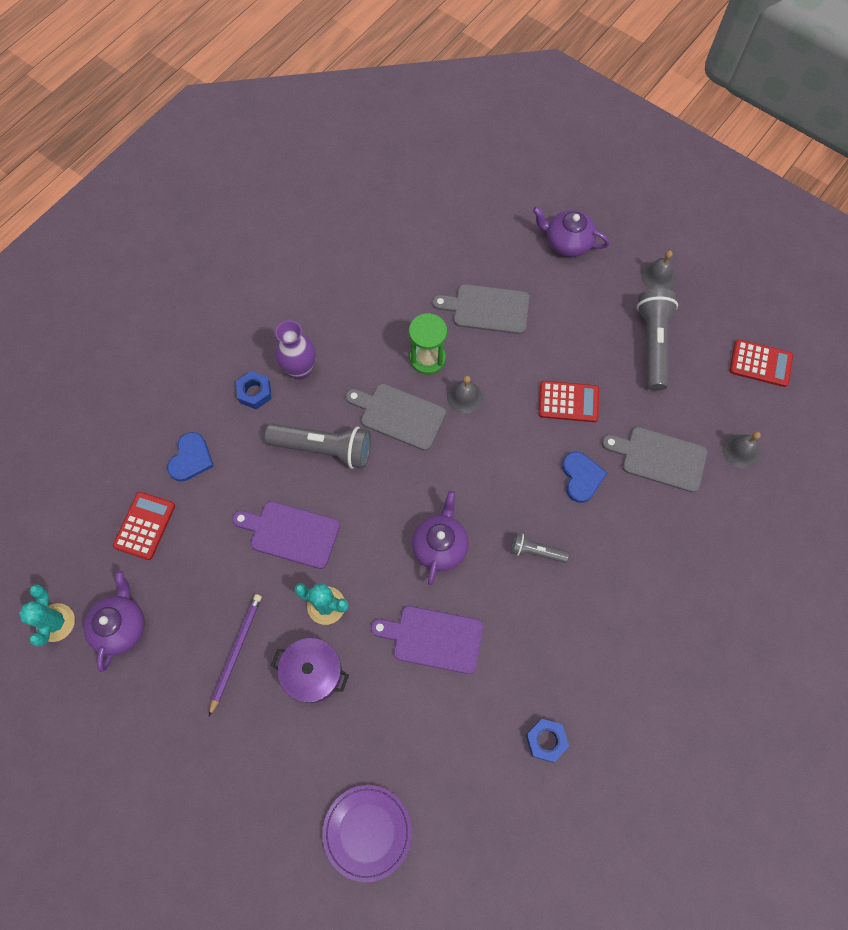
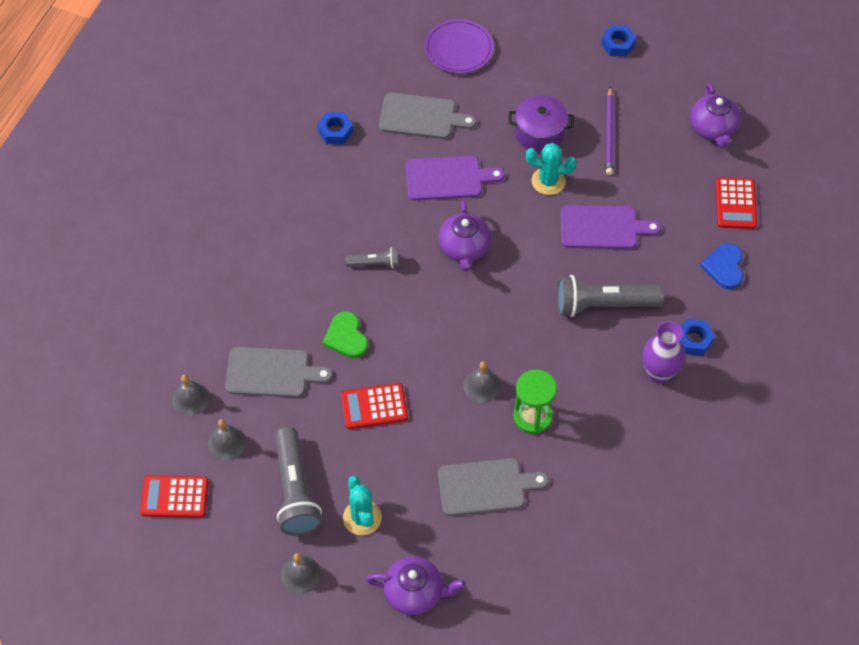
camera: 165 degrees right, 10 degrees down
(55, 622) = (768, 119): turquoise cactus -> turquoise cactus (362, 518)
(172, 783) = (618, 44): none -> blue nut
(399, 415) = (541, 352): grey cutting board -> grey cutting board (421, 117)
(581, 477) = (346, 337): blue heart -> green heart
(709, 401) = (226, 443): none -> grey bell

